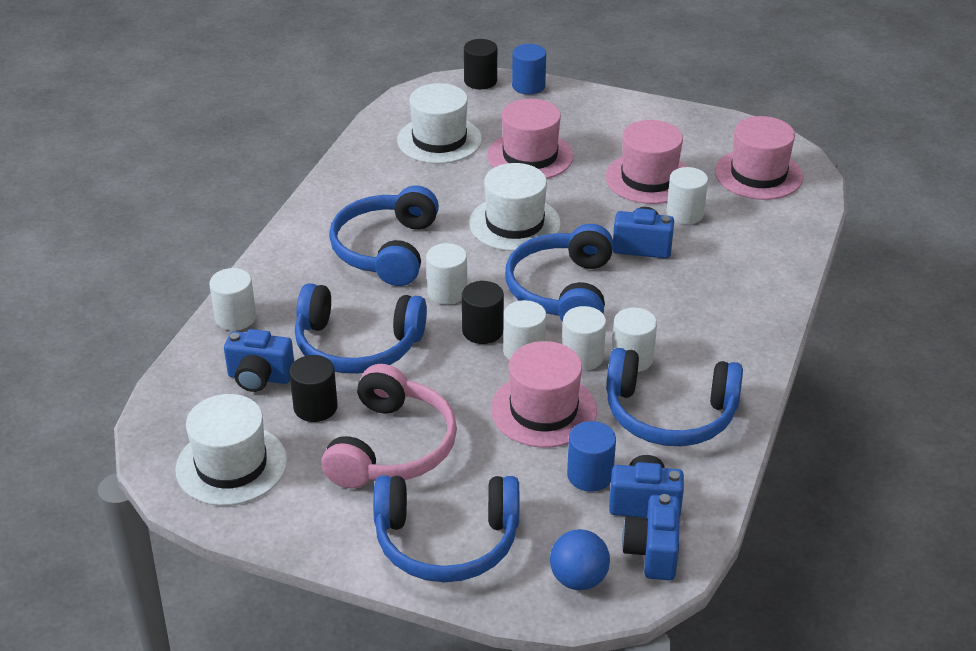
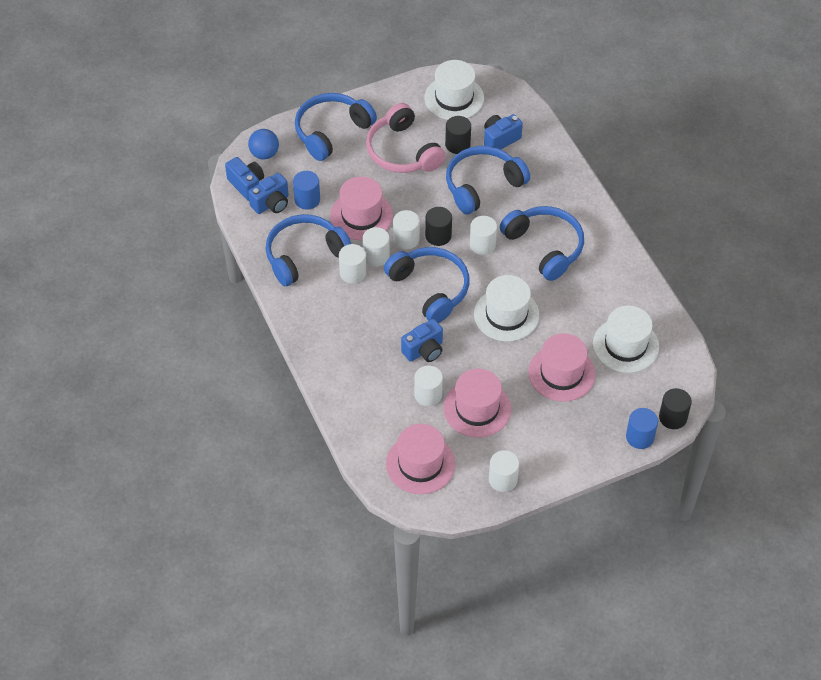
camera: 135 degrees right, 15 degrees up
(235, 318) = (555, 158): white cylinder -> white cylinder (503, 479)

